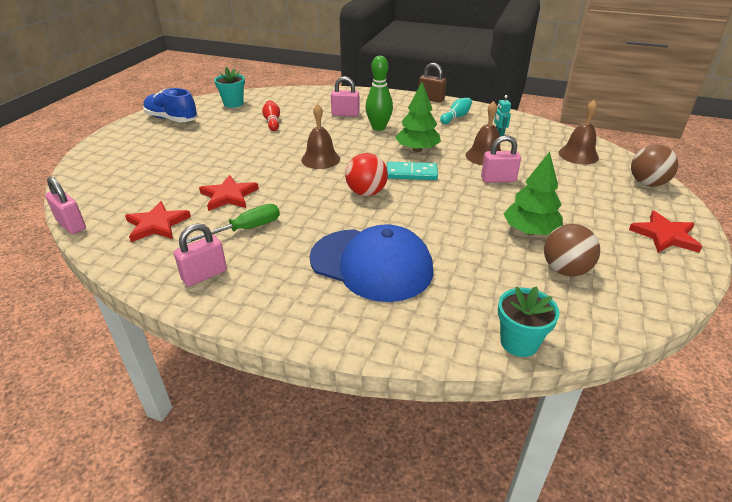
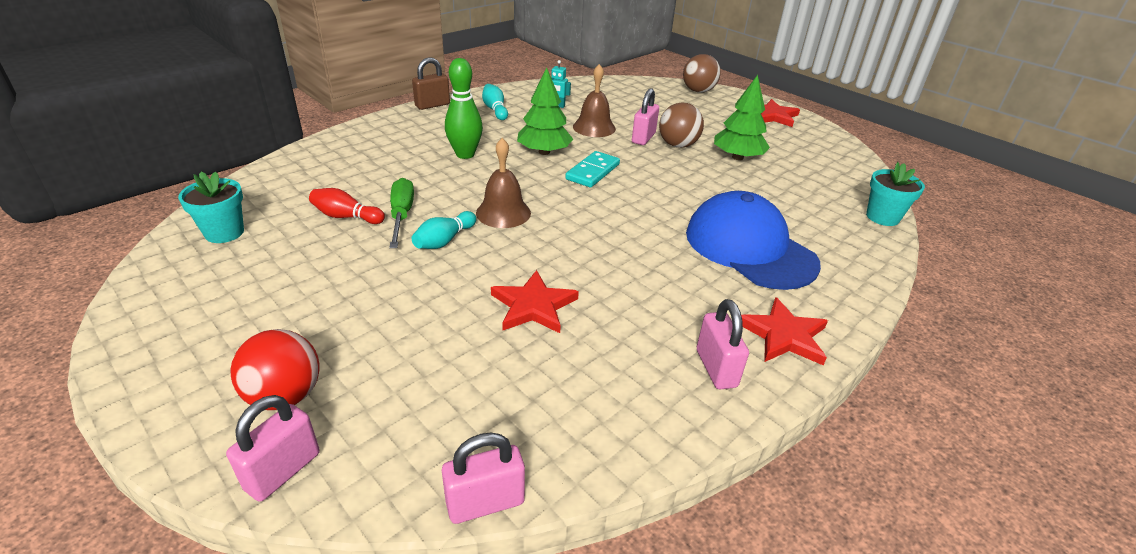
camera: 65 degrees left, 0 degrees up
(157, 225) = (562, 391): red star -> red star (784, 335)
(172, 119) = (188, 309): blue shoe -> none
(245, 229) = (631, 311): green screwdriver -> green screwdriver (402, 215)
(273, 152) = (444, 241): none -> turquoise bowling pin
(345, 114) = (399, 161): pink padlock -> pink padlock (283, 471)
(366, 193) = (610, 208): red ball -> red ball (285, 396)
(371, 264) = (749, 248): blue cap -> blue cap turned 90 degrees counterclockwise
(565, 270) = (799, 165): brown ball -> brown ball (677, 145)
(578, 155) = (631, 93): brown bell -> none

